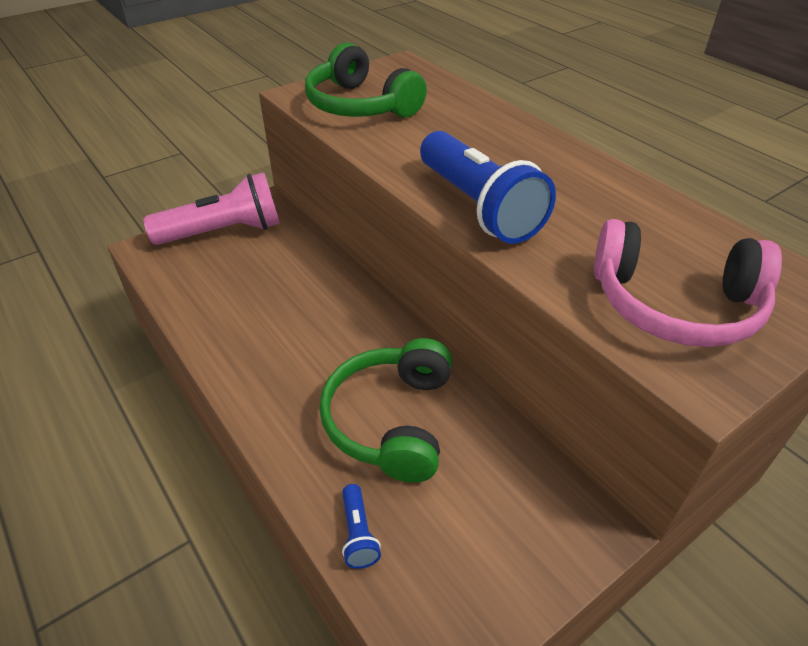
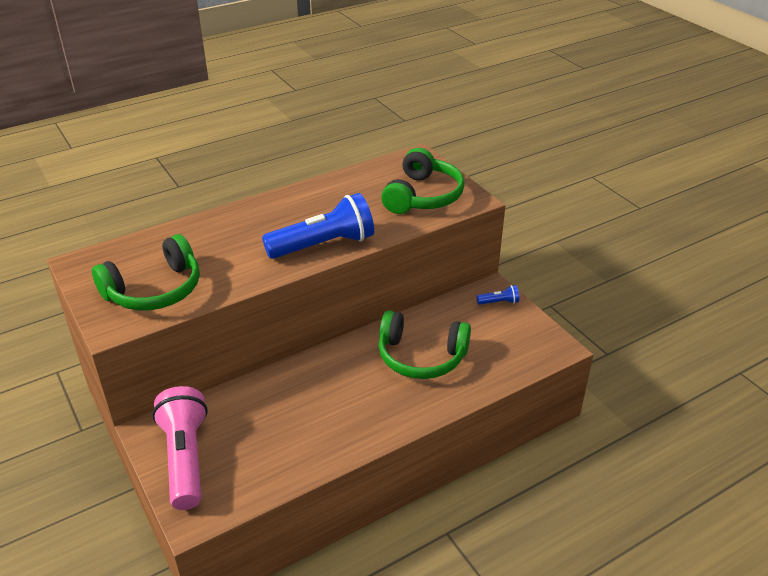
camera: 85 degrees left, 5 degrees down
(358, 534) = (498, 373): blue flashlight -> blue flashlight (499, 302)
(674, 305) = (423, 196): pink headphones -> green headphones

